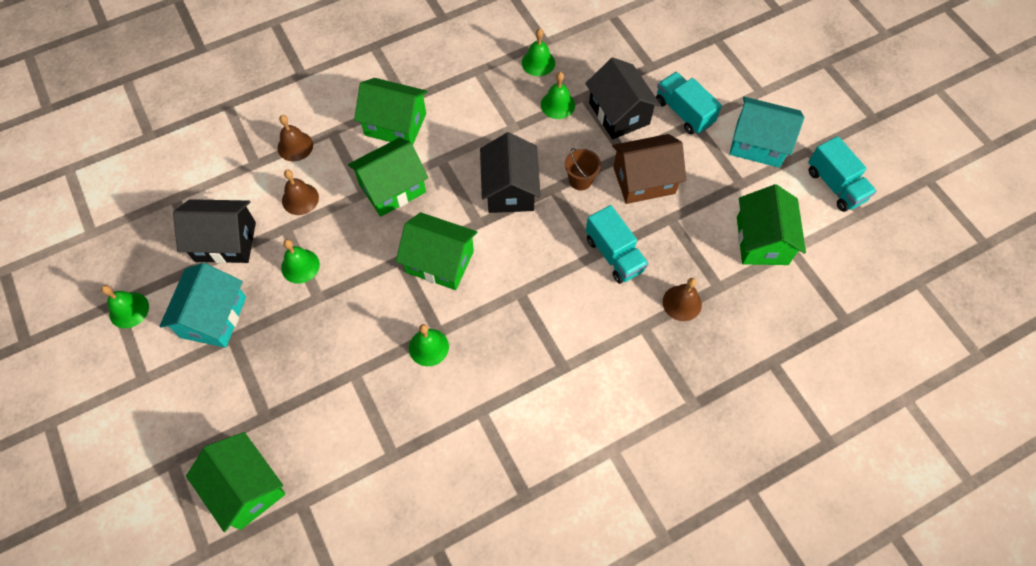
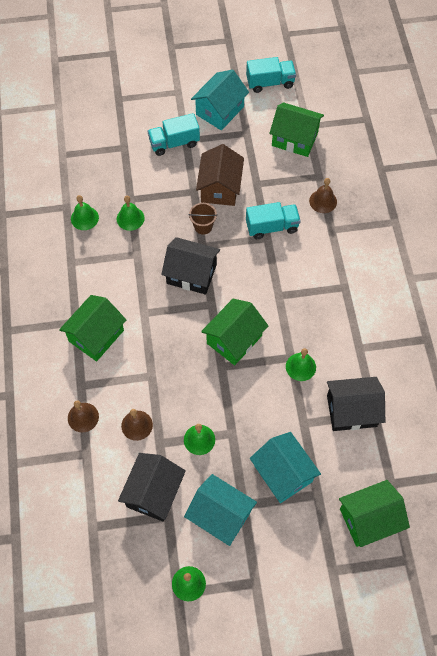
camera: 70 degrees left, 0 degrees up
(281, 369) = (283, 473): none -> turquoise house
(392, 188) = (156, 354): green house -> none
(619, 113) = (156, 182): black house -> black house (351, 411)

